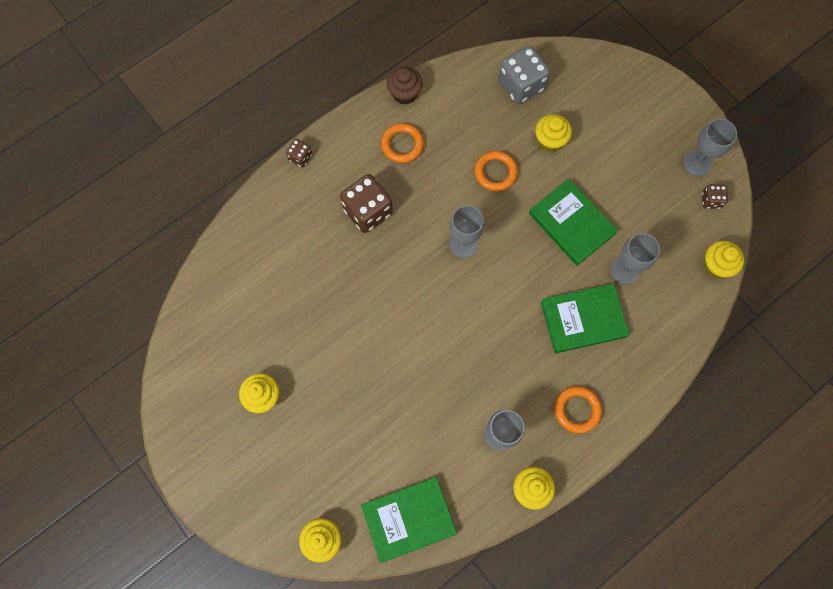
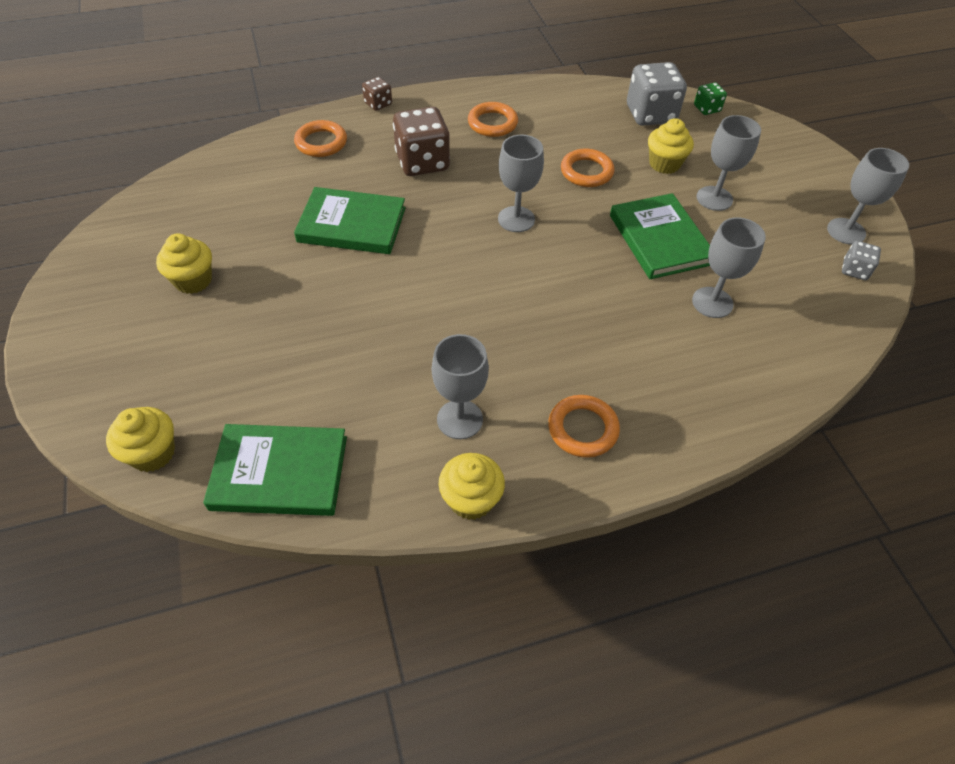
camera: 20 degrees right, 20 degrees down
(278, 220) = (321, 142): none -> orange ring
(404, 93) = (518, 88): brown cupcake -> none
(562, 61) = (707, 109): none -> green dice
(583, 319) = (635, 334): green book -> green book (352, 225)
(597, 164) = (714, 198): none -> grey goblet
(711, 200) = (854, 270): brown dice -> grey dice
(716, 265) = (843, 336): yellow cupcake -> none

